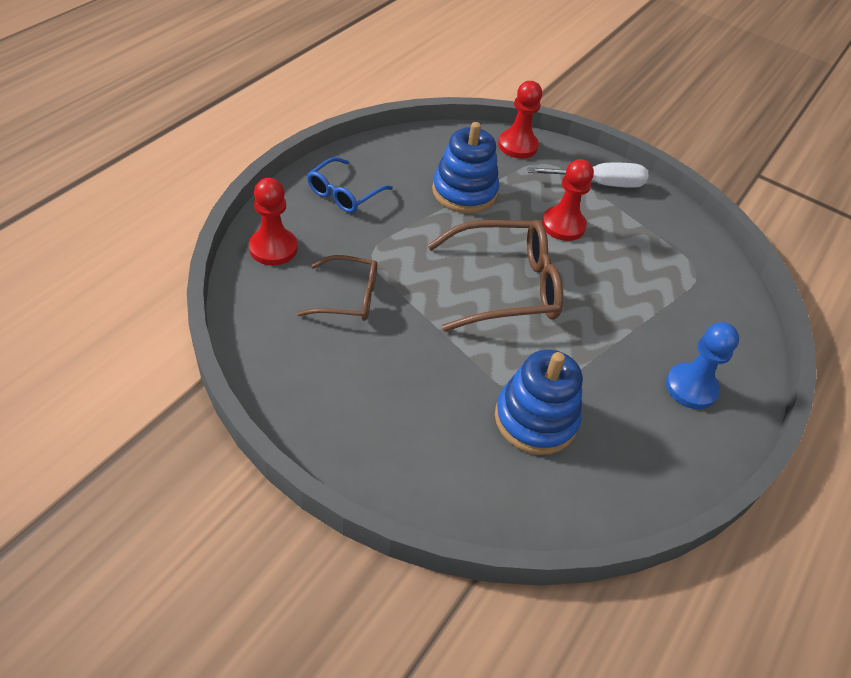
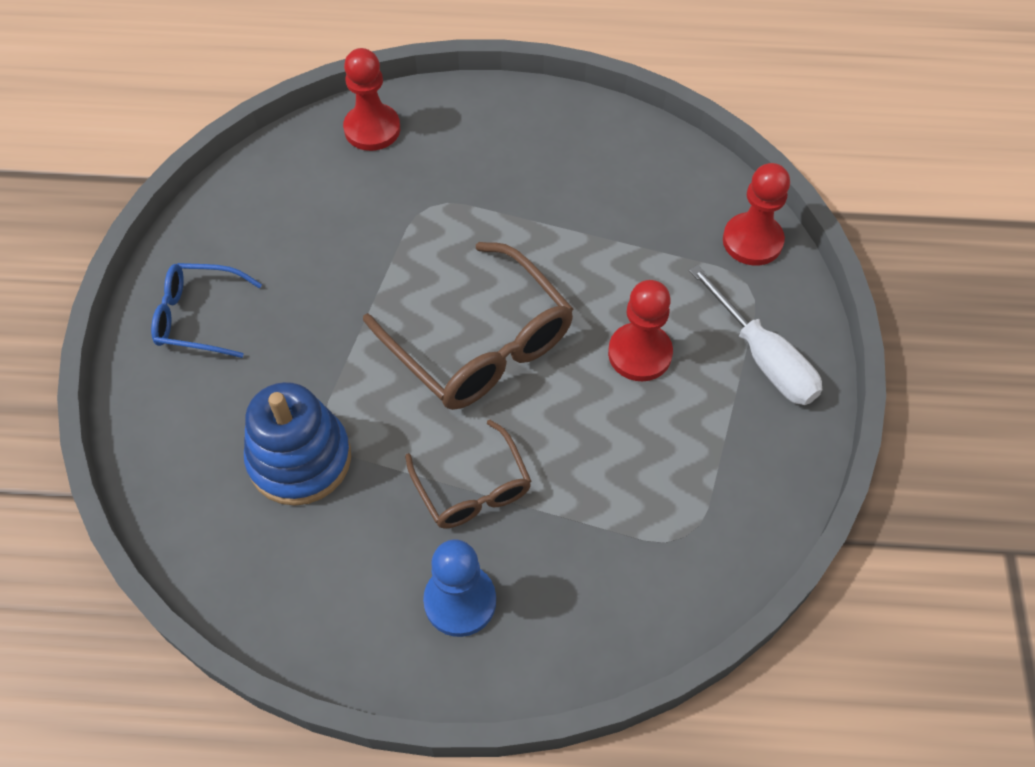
camera: 65 degrees right, 10 degrees up
(344, 193) = (504, 135): blue glasses -> blue glasses (199, 317)
(348, 297) = (352, 220): brown glasses -> brown glasses (472, 487)
(464, 192) = (608, 232): blue stacking toy -> none

